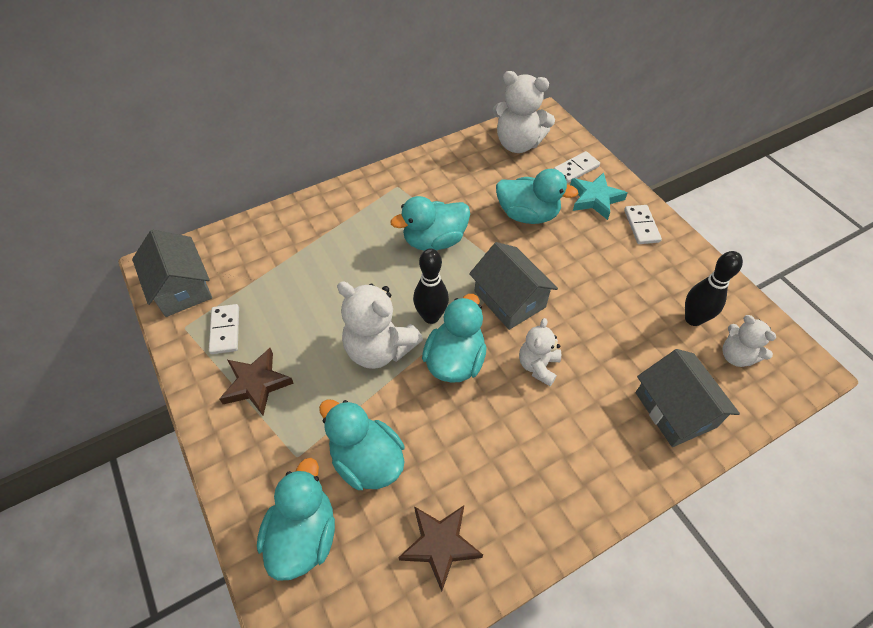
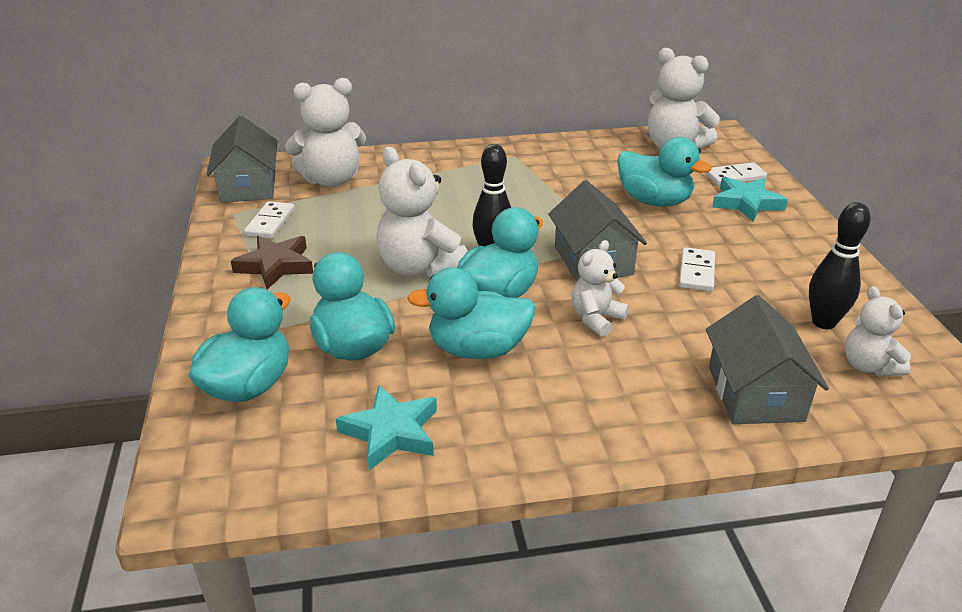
camera: 20 degrees right, 20 degrees down
(253, 259) = (331, 180): none -> white teddy bear
(434, 240) = (532, 201): turquoise duck -> turquoise duck (477, 349)
(440, 545) = (391, 432): brown star -> turquoise star
(641, 226) = (795, 234): white domino -> white domino (697, 272)

